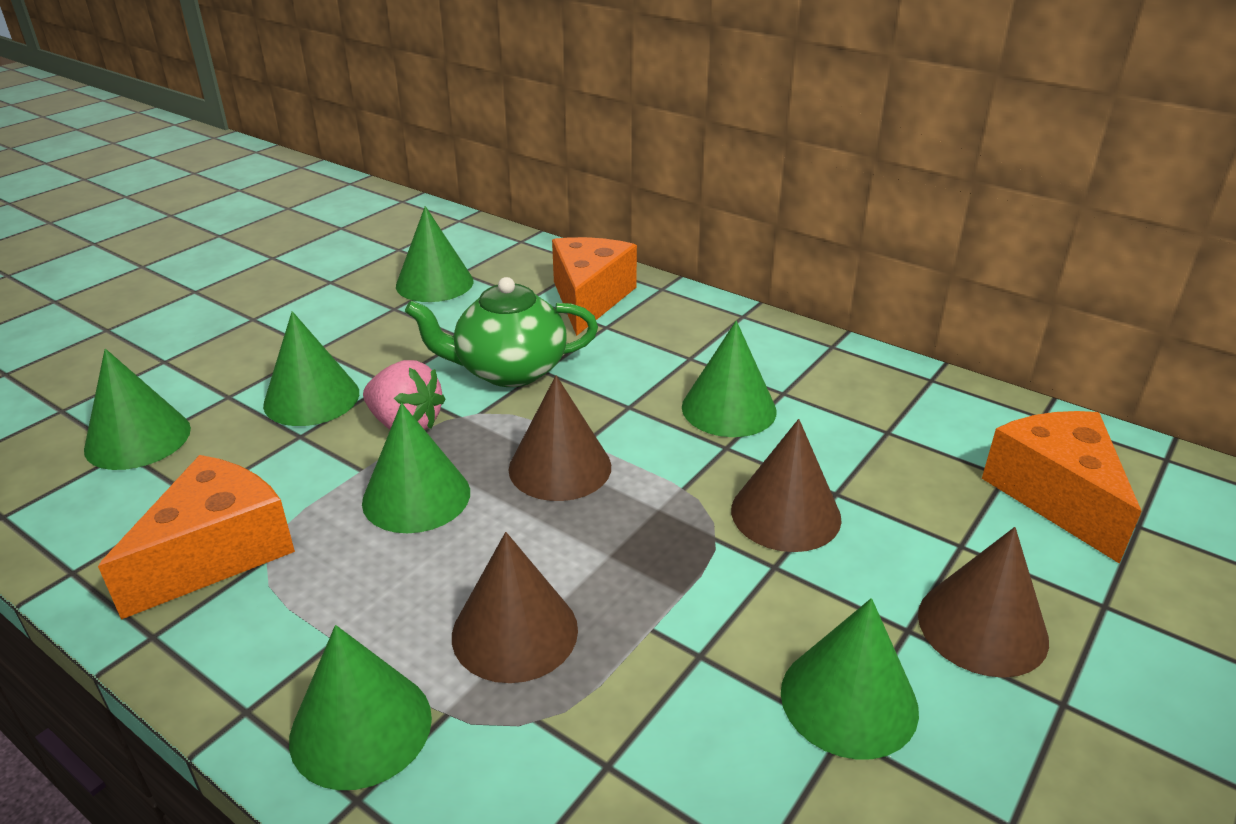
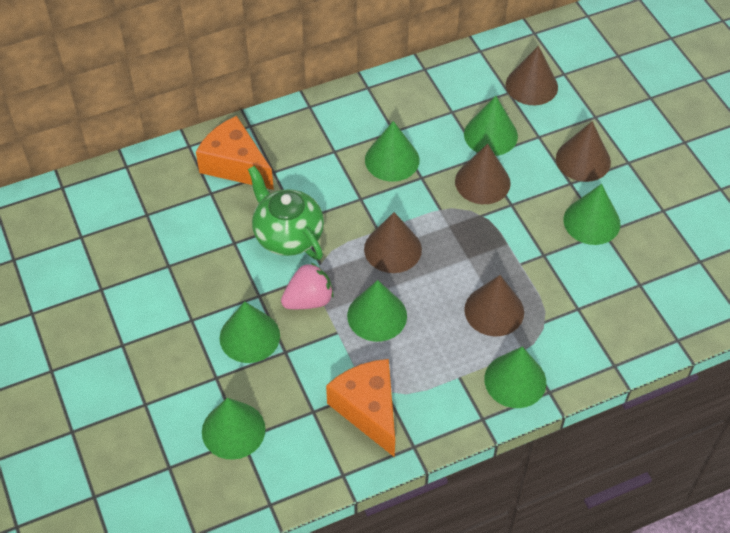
camera: 60 degrees left, 20 degrees up
(434, 283) = (151, 233): green cone -> green cone (490, 135)
(509, 370) = (287, 235): green teapot -> green teapot turned 120 degrees clockwise
(1056, 495) = (531, 85): orange cheese -> brown cone

